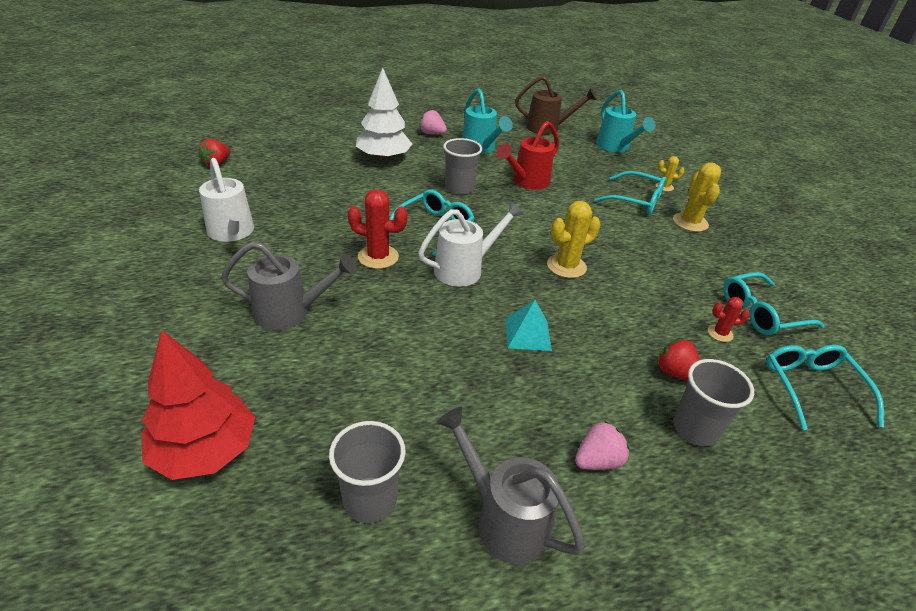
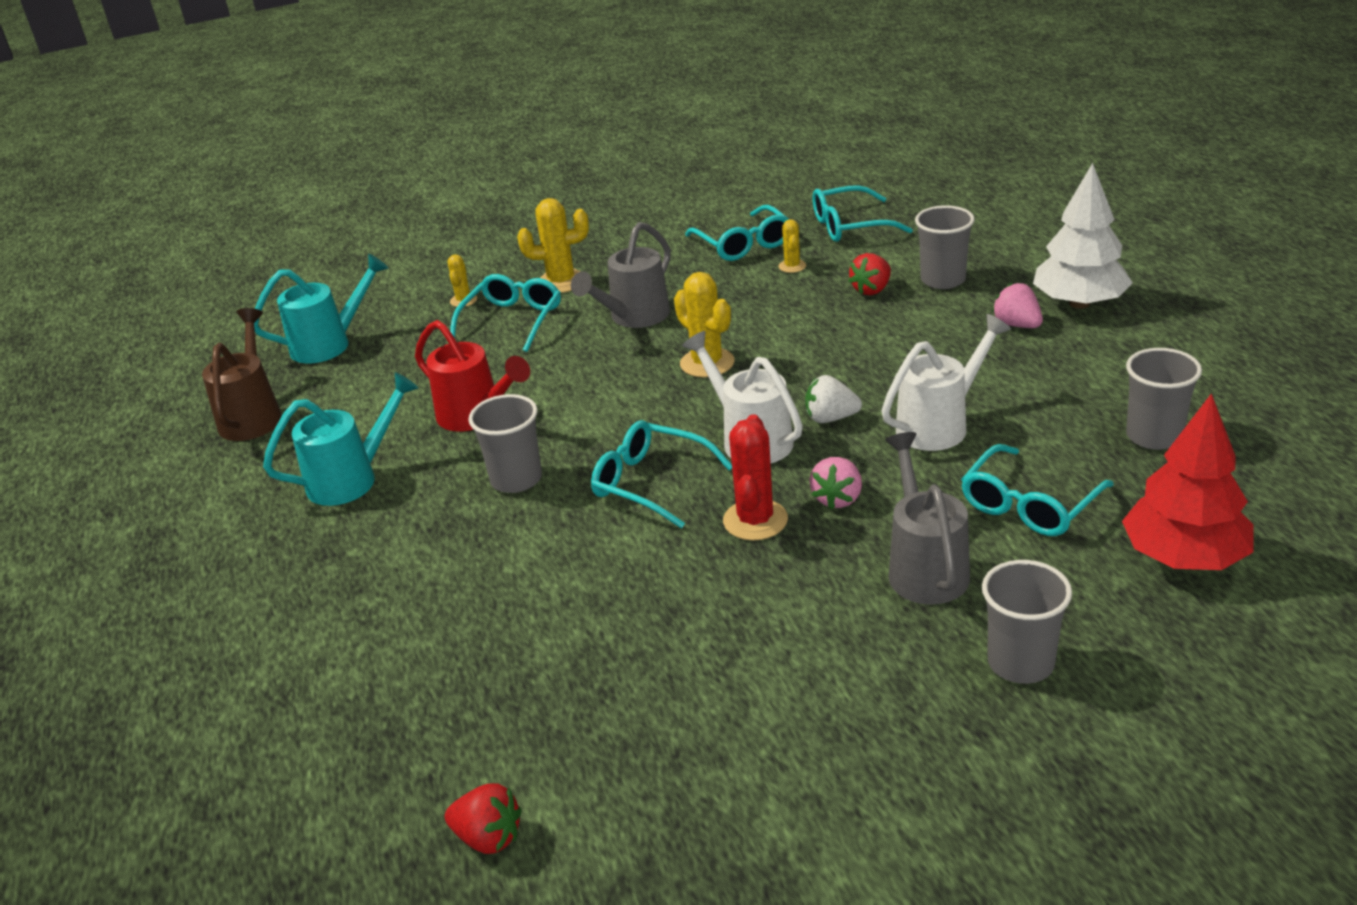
camera: 90 degrees left, 5 degrees down
(178, 329) = (1020, 663): none -> grey cup
(232, 233) = (754, 703): white watering can -> white watering can (939, 425)
(323, 381) = (1030, 504): none -> turquoise glasses
(384, 158) = (413, 589): white tree -> white tree (1079, 303)
(432, 134) = (289, 549): pink strawberry -> pink strawberry (838, 498)
(476, 308) = (831, 418): none -> white strawberry
(504, 519) = (1116, 364): grey watering can -> grey watering can (634, 317)
(528, 334) = (860, 377): turquoise pyramid -> none
(720, 333) = (792, 266): red cactus -> yellow cactus

